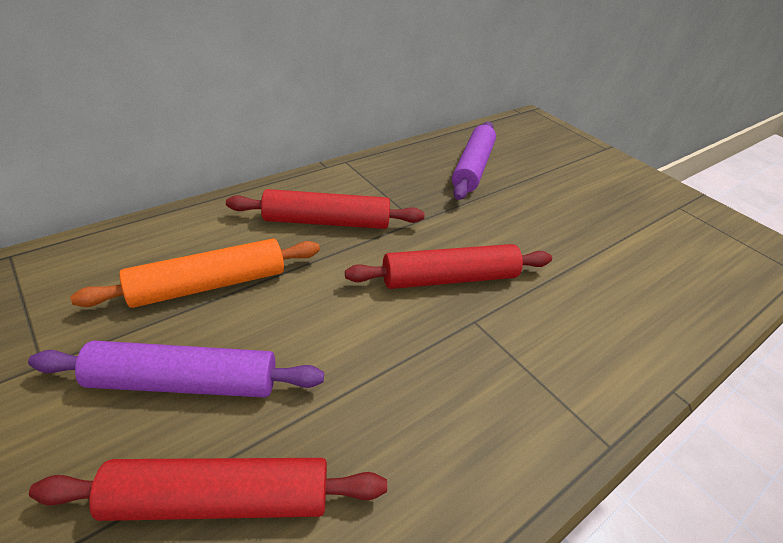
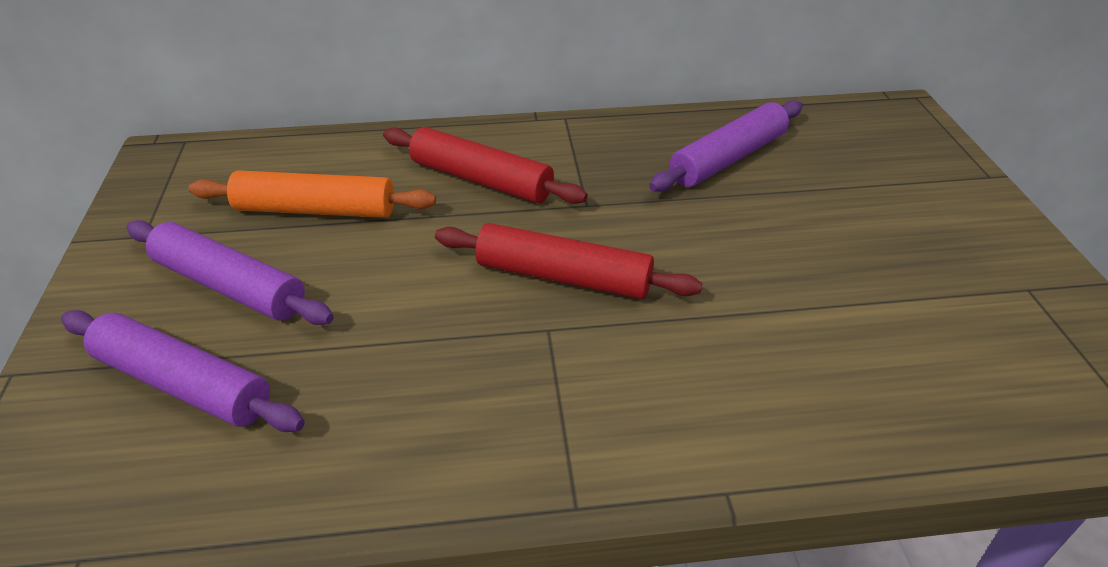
camera: 35 degrees right, 0 degrees up
(220, 499) = (183, 383): red rolling pin -> purple rolling pin

